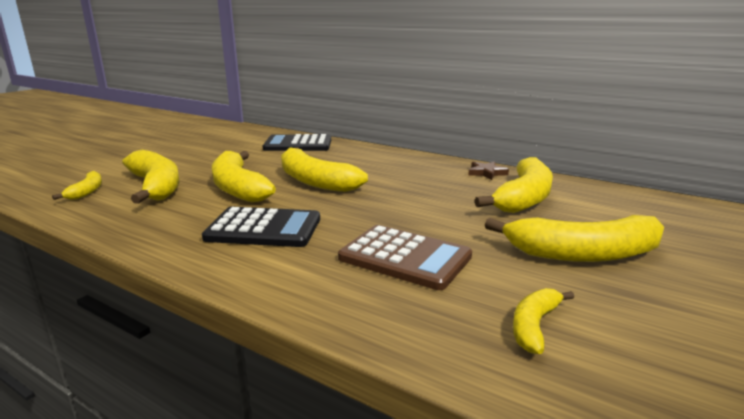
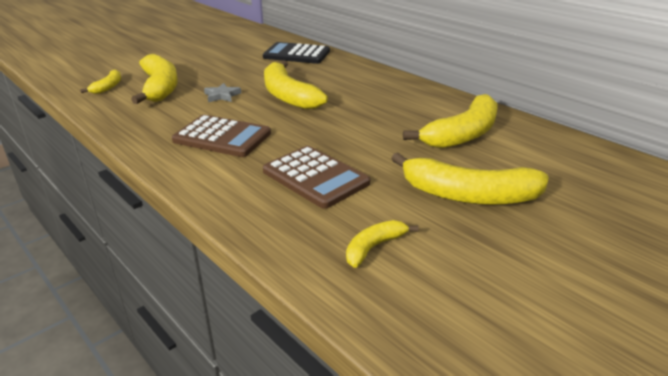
camera: 15 degrees right, 10 degrees up
(238, 188) = (222, 96): yellow banana -> grey star
(264, 228) = (222, 137): black calculator -> brown calculator
(486, 173) = (449, 103): brown star -> none

